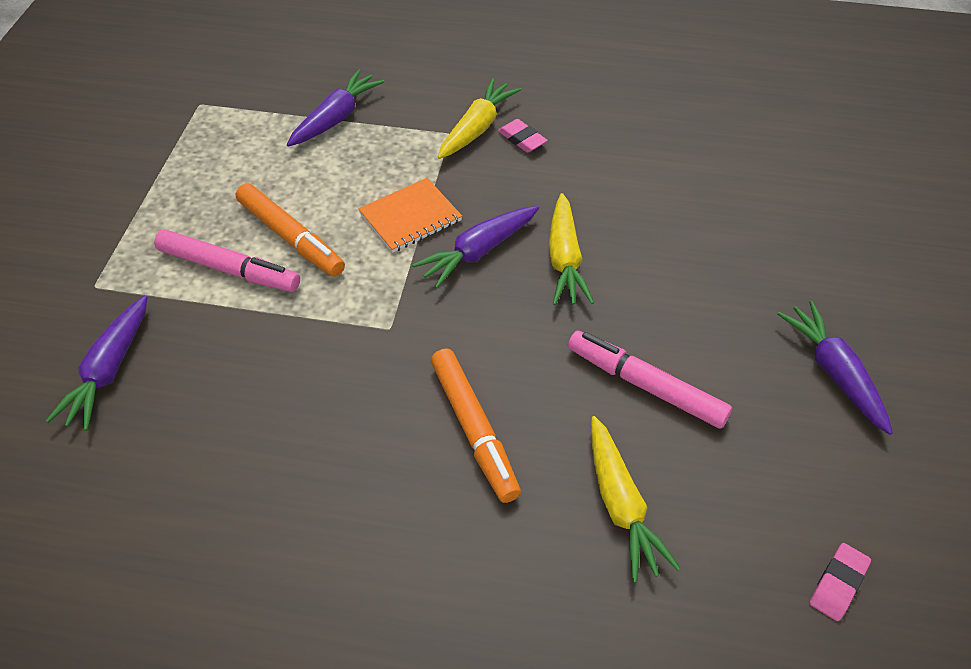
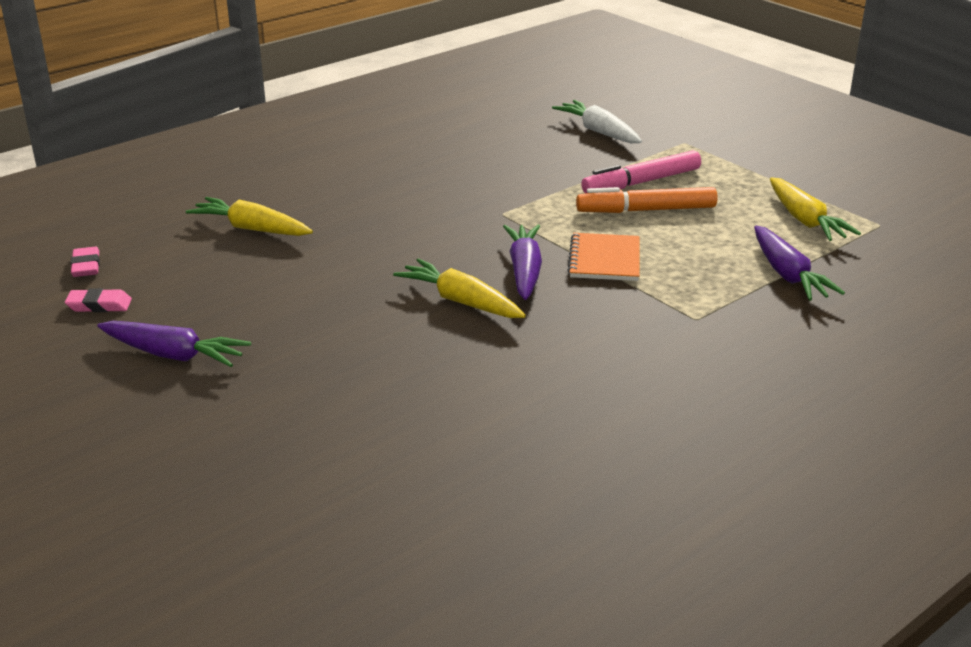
camera: 130 degrees right, 20 degrees down
(109, 370) = (598, 131): purple carrot -> white carrot
(474, 429) = (378, 209): orange marker -> none
(477, 128) = (687, 336): yellow carrot -> yellow carrot (805, 220)
(522, 139) = (639, 352): pink eraser -> pink eraser (99, 305)
(645, 385) = (304, 276): pink marker -> none

